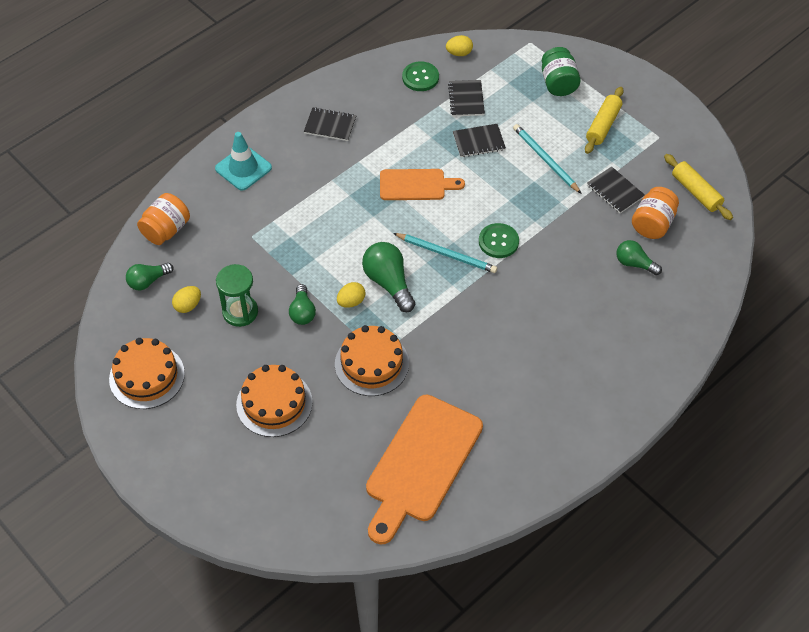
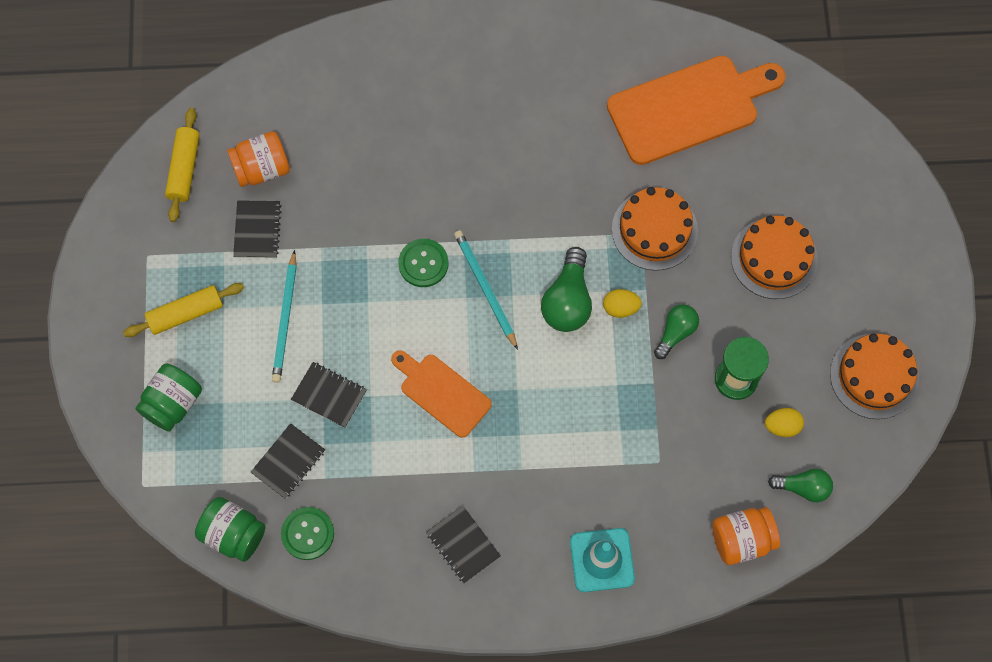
camera: 140 degrees left, 15 degrees up
(459, 53) = (233, 534): yellow egg -> green jar
(634, 263) = (323, 143): green light bulb -> none

